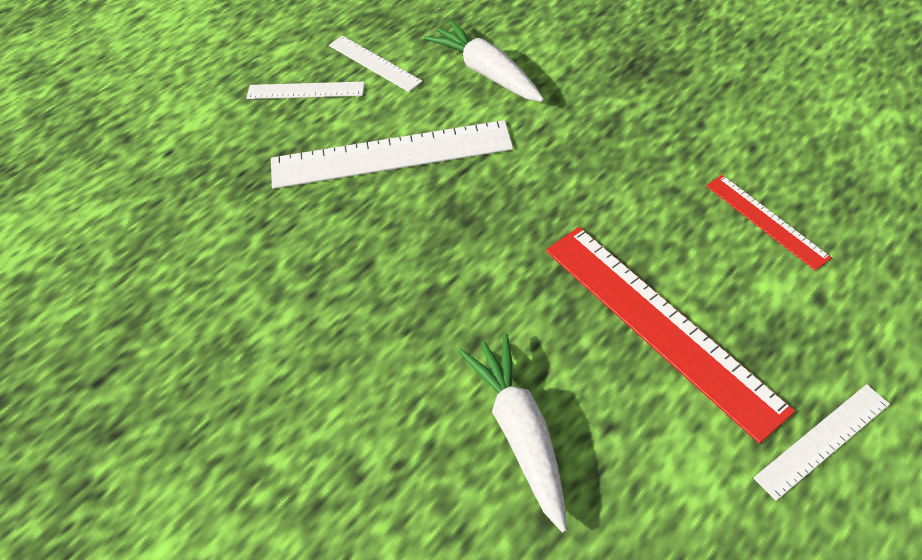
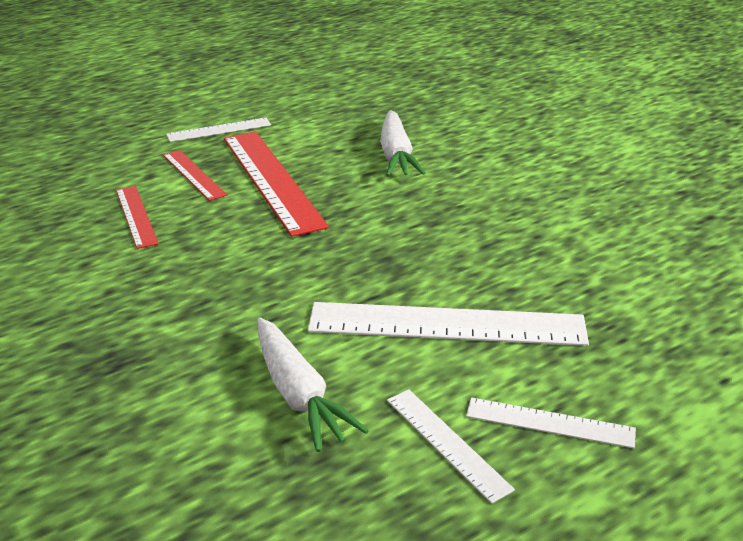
camera: 170 degrees left, 20 degrees down
(766, 313) = (194, 174): none -> red ruler

